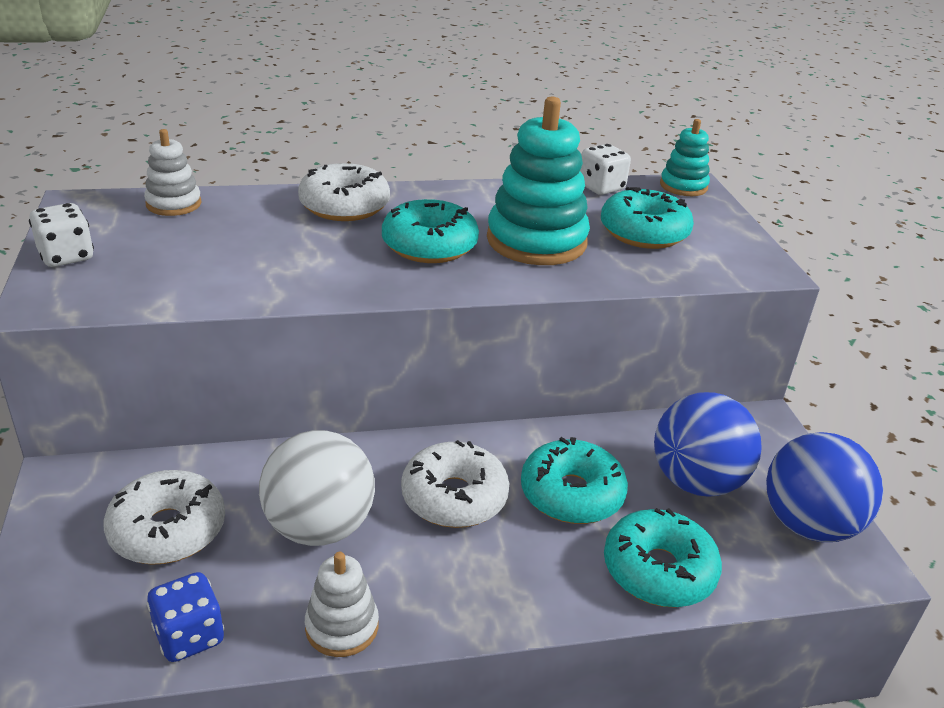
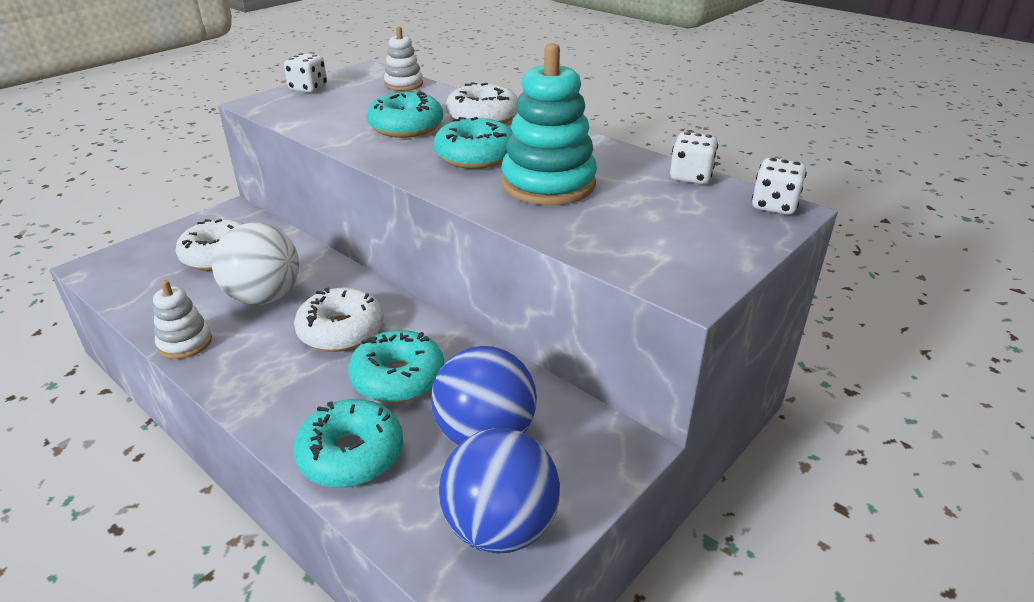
camera: 55 degrees right, 0 degrees up
(189, 636) = (143, 300): blue dice -> none
(644, 232) = (645, 216): turquoise donut -> turquoise donut (406, 127)
(683, 186) = (774, 206): turquoise stacking toy -> white dice

